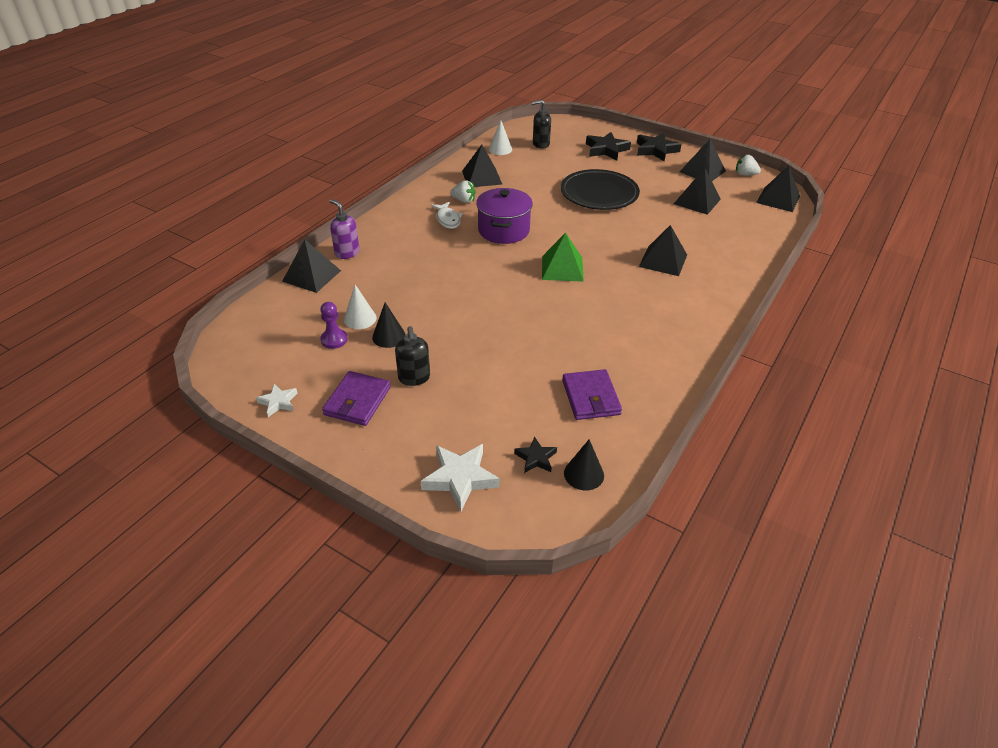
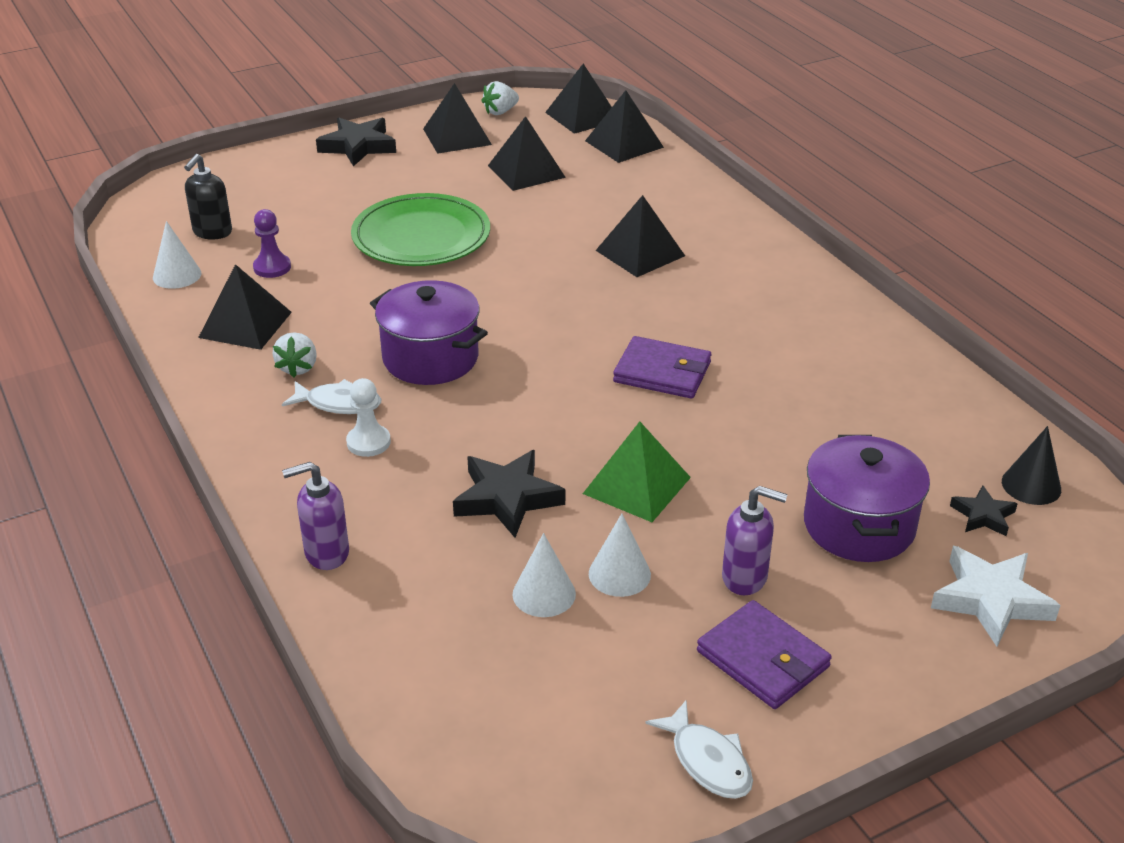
camera: 60 degrees left, 5 degrees down
(278, 402) = (708, 761): white star -> white fish
(311, 276) = (359, 620): black pyramid -> black pyramid (624, 144)
(334, 340) = (581, 643): purple pawn -> purple pawn (272, 267)
(389, 336) = (619, 574): black cone -> white cone
(414, 378) = (745, 578): black soap dispenser -> purple soap dispenser
(427, 236) = (368, 442): none -> white pawn
(463, 200) = (298, 368): white strawberry -> white strawberry turned 135 degrees clockwise
(487, 408) = (859, 526): none -> purple pot
(562, 268) = (584, 341): green pyramid -> green pyramid (637, 485)
(591, 397) = (889, 424): purple wallet -> purple wallet (662, 372)
(599, 193) = (421, 237): black plate -> green plate
(606, 150) = (305, 183): black star -> black star (507, 498)

